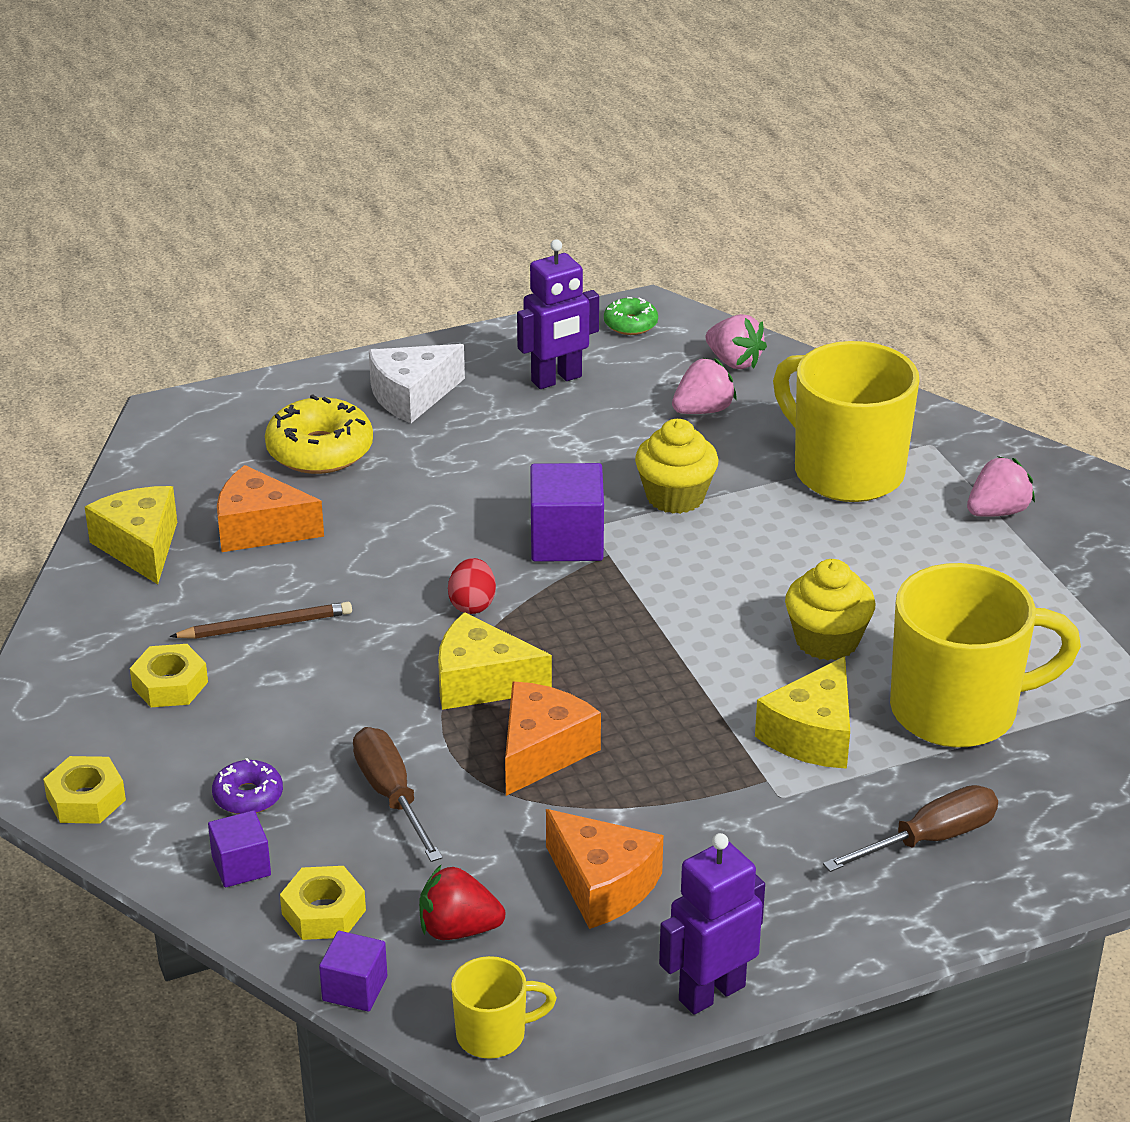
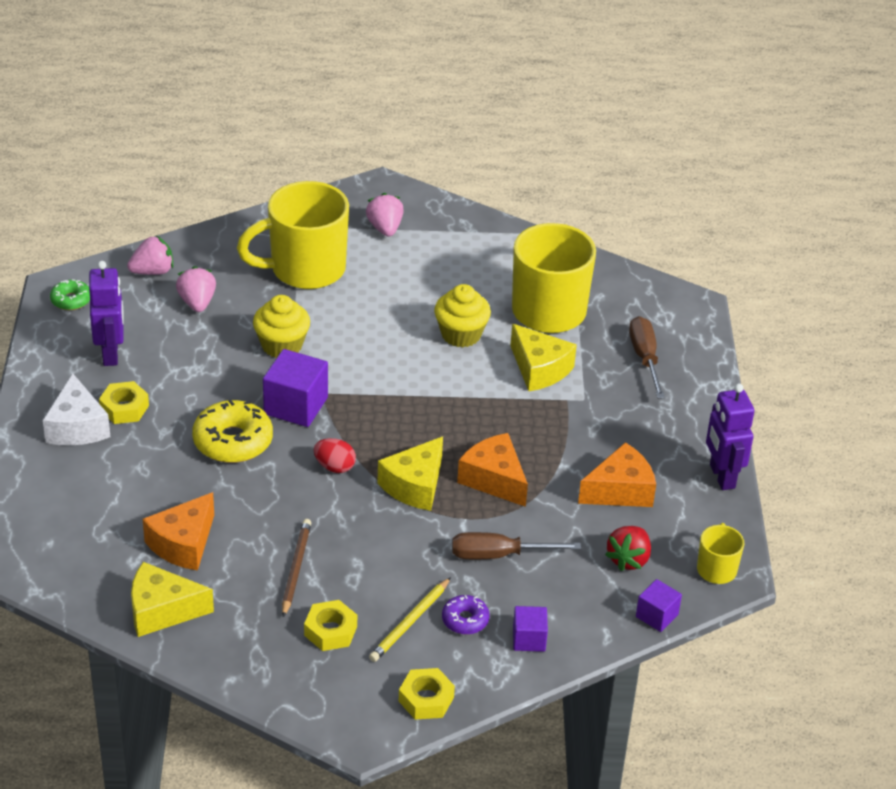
camera: 70 degrees left, 5 degrees up
(219, 748) = (410, 622): none -> yellow pencil
(320, 450) = (110, 490): yellow donut -> yellow donut (233, 441)
(323, 912) = (587, 612): yellow nut -> yellow nut (124, 408)

